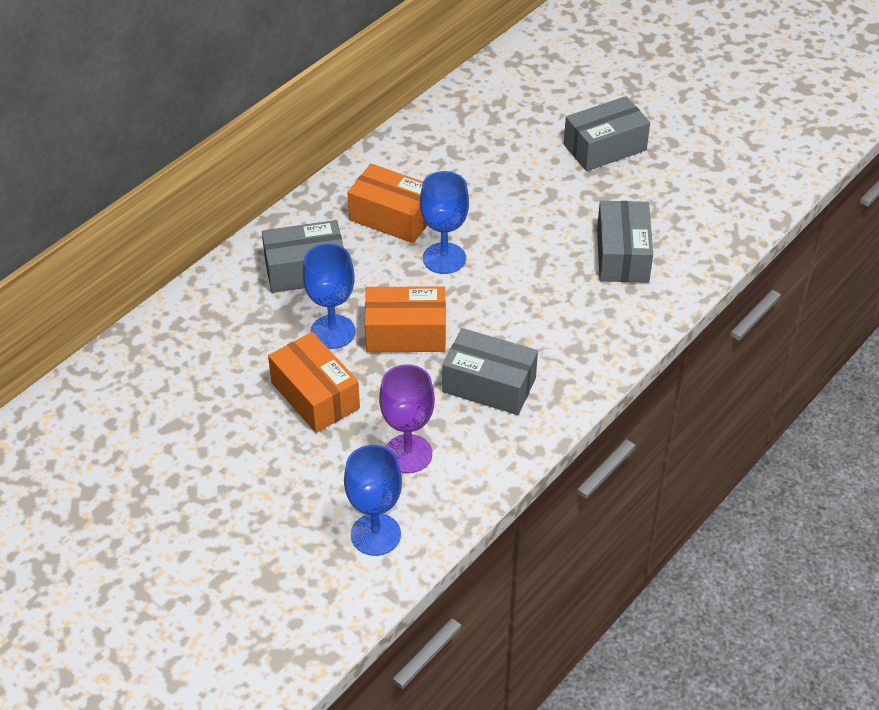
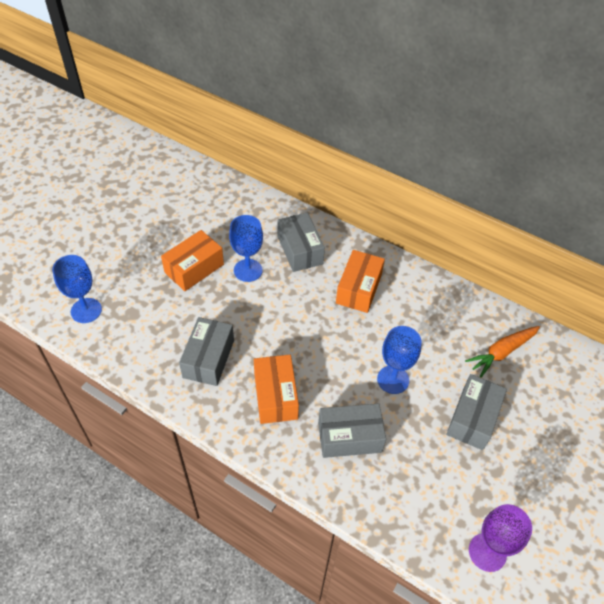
camera: 80 degrees right, 5 degrees up
(406, 333) = (251, 308): orange box -> orange box (275, 396)
(408, 454) = (148, 320): purple goblet -> purple goblet (487, 552)
(444, 258) = (324, 322): blue goblet -> blue goblet (393, 379)
(515, 106) = (501, 352): none -> orange carrot
(604, 147) = (473, 418): grey box -> grey box turned 60 degrees clockwise

